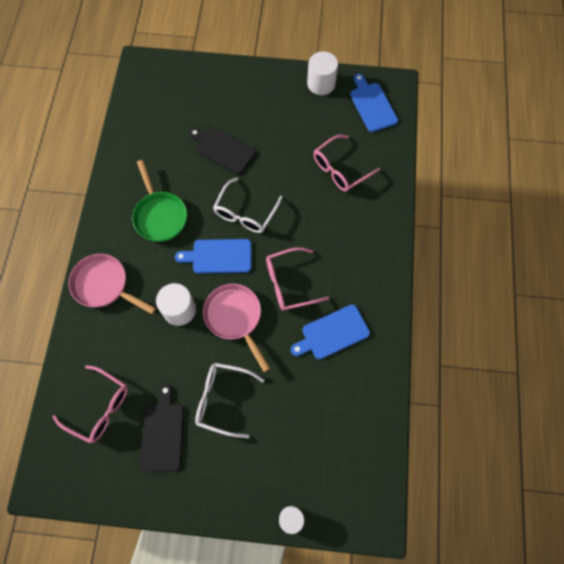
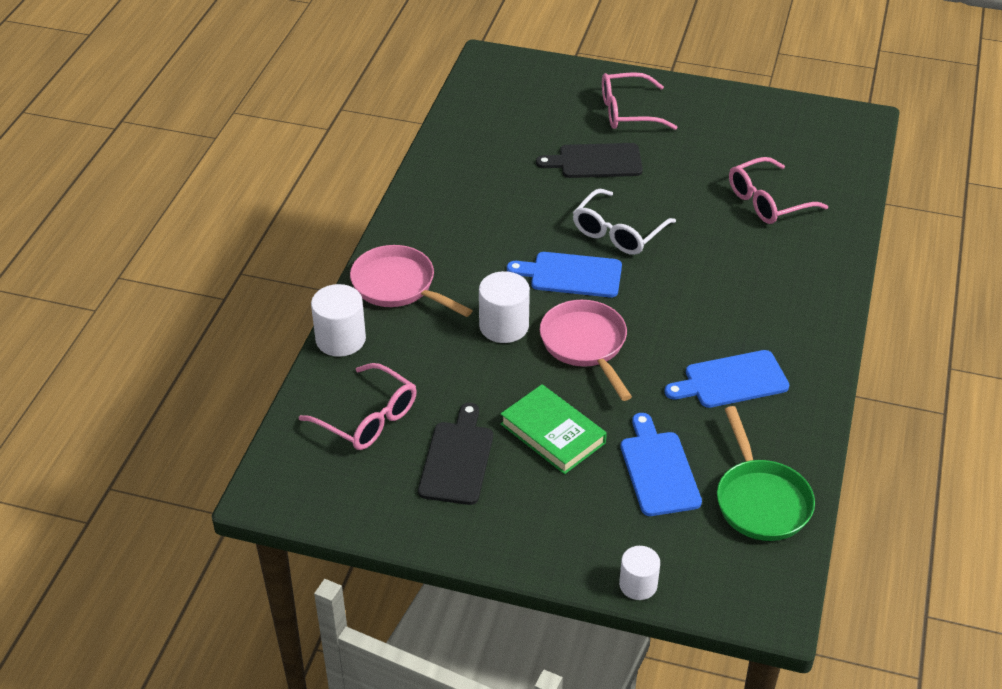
camera: 10 degrees right, 25 degrees down
(160, 216) = (491, 221): green pan -> green pan (760, 500)
(222, 399) = (552, 433): white glasses -> green book
(223, 149) = (596, 161): black cutting board -> black cutting board turned 45 degrees counterclockwise
(289, 283) = (673, 317): pink glasses -> pink glasses (627, 112)
(321, 84) = (750, 107): white cylinder -> white cylinder (340, 339)
(372, 105) = (825, 138): blue cutting board -> blue cutting board (658, 470)

